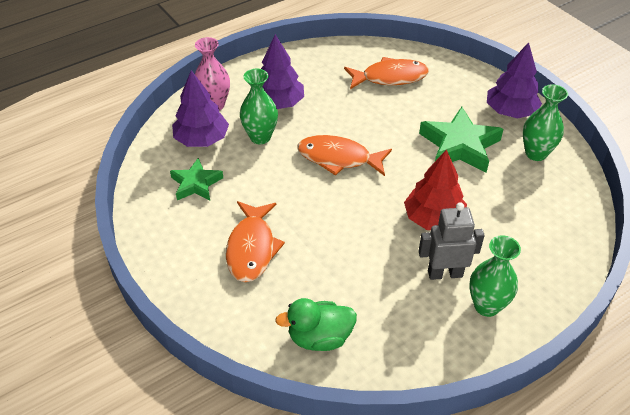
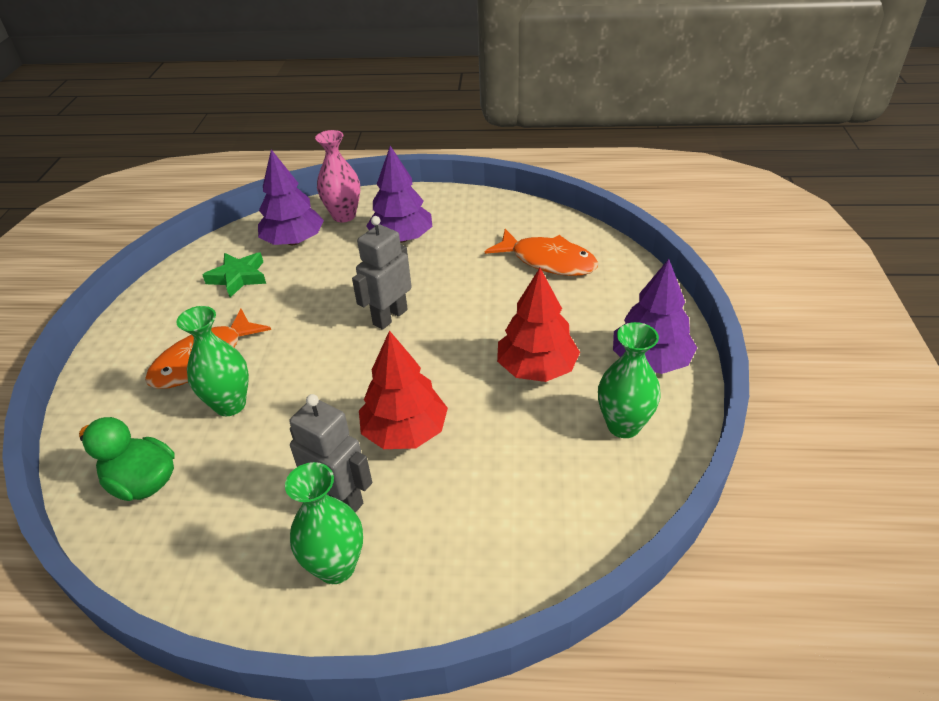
camera: 40 degrees right, 5 degrees down
(260, 137) = (345, 262): green vase -> green vase (230, 405)
(338, 158) = (390, 317): orange fish -> grey robot
(459, 146) = (536, 368): green star -> red tree

